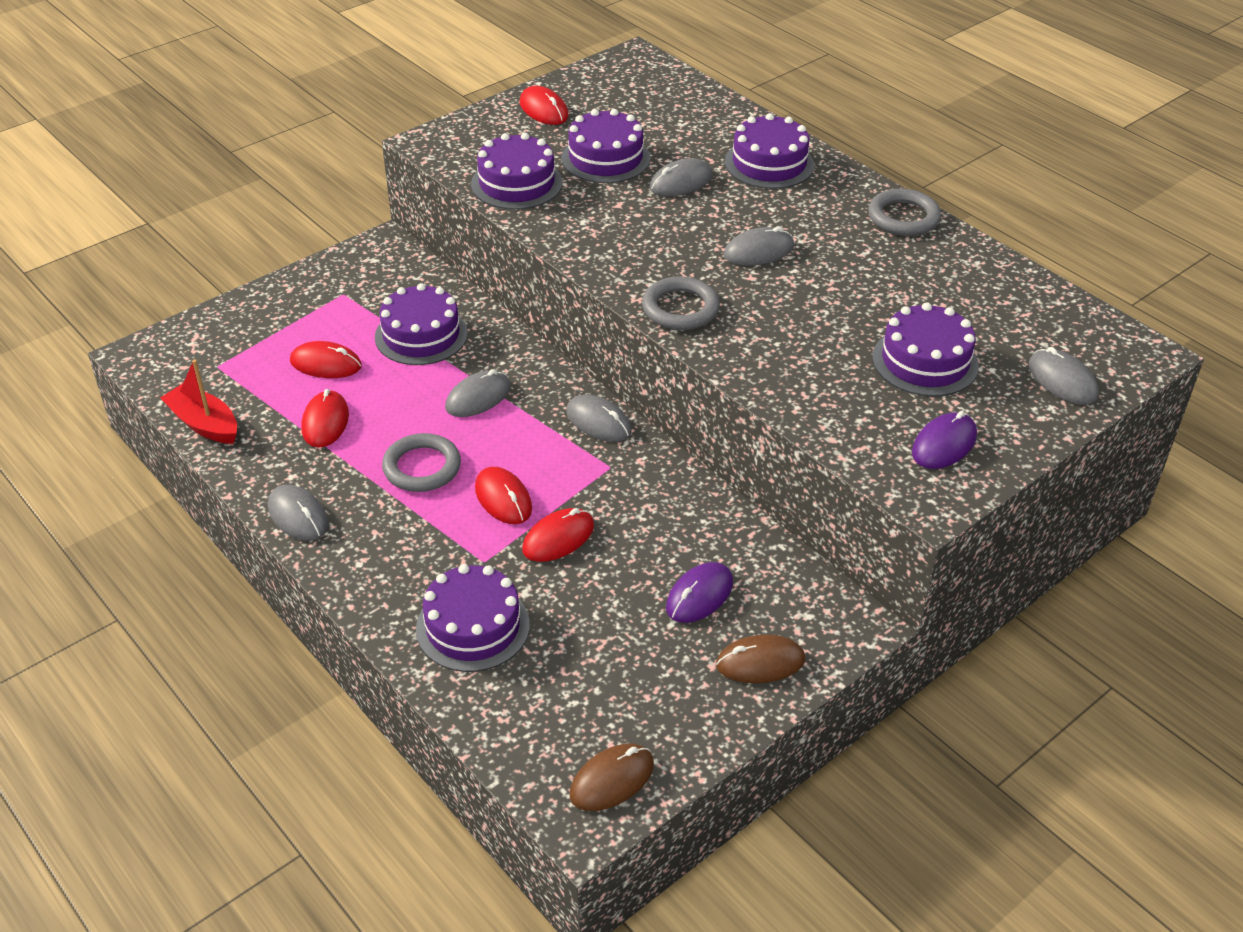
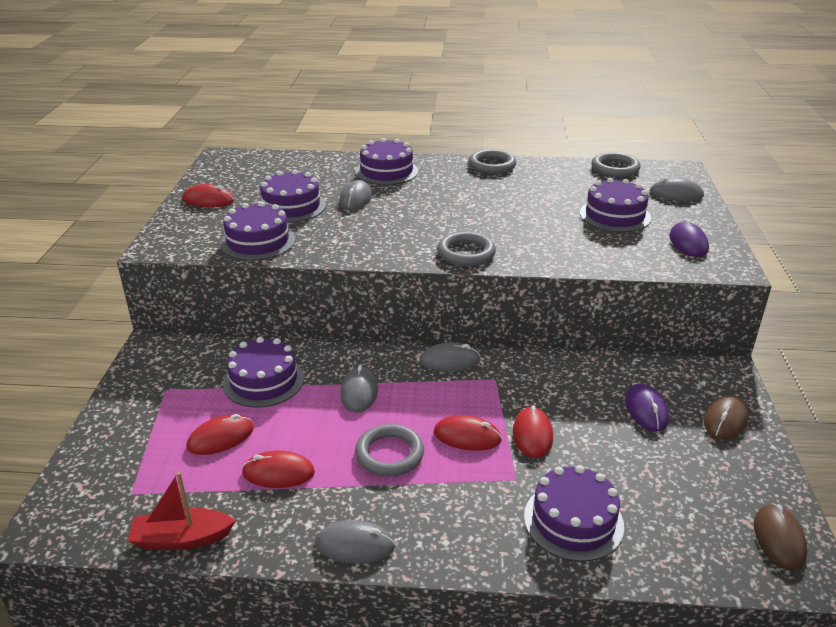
camera: 45 degrees left, 10 degrees down
(325, 422) = (278, 473): red mouse -> red mouse turned 45 degrees counterclockwise
(758, 251) = (454, 209): grey mouse -> none
(1053, 304) = (615, 168): none -> grey ring

